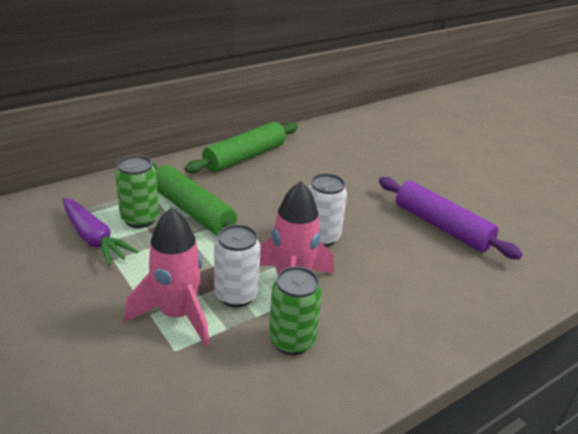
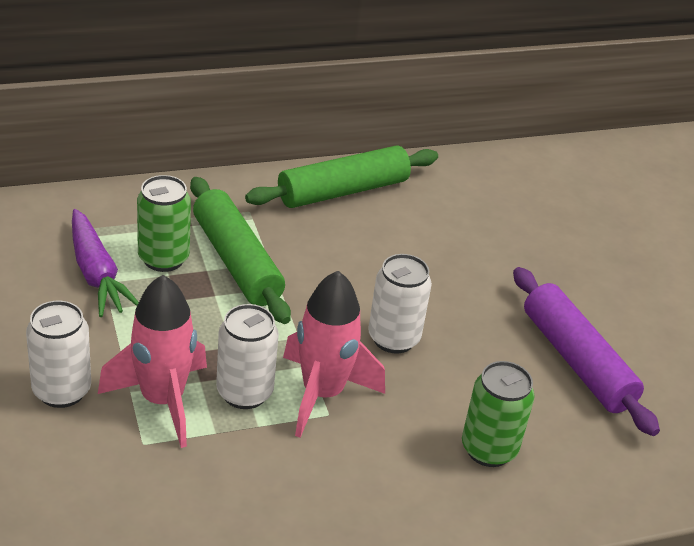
camera: 15 degrees right, 5 degrees up
(95, 326) = (61, 391): none -> white can
(292, 341) = (288, 468): green can -> green can (488, 449)

